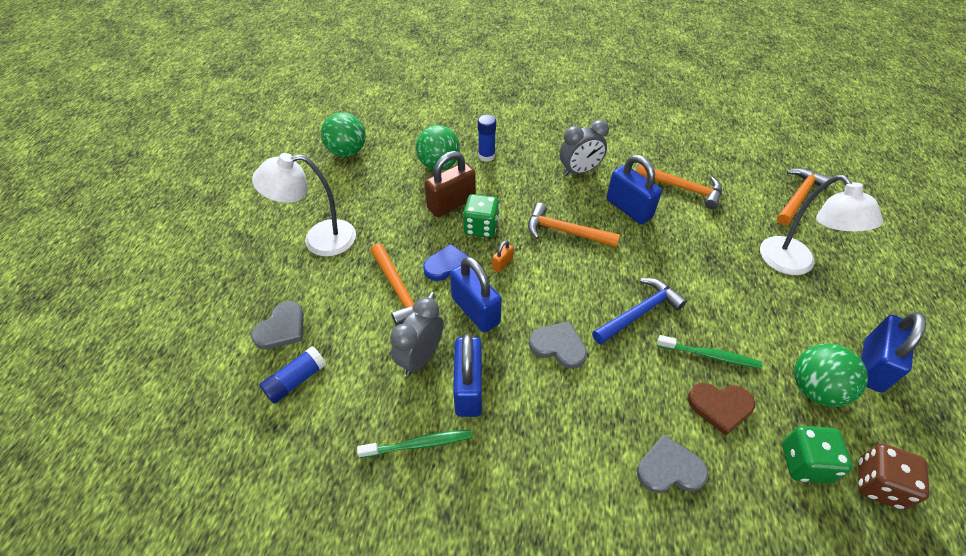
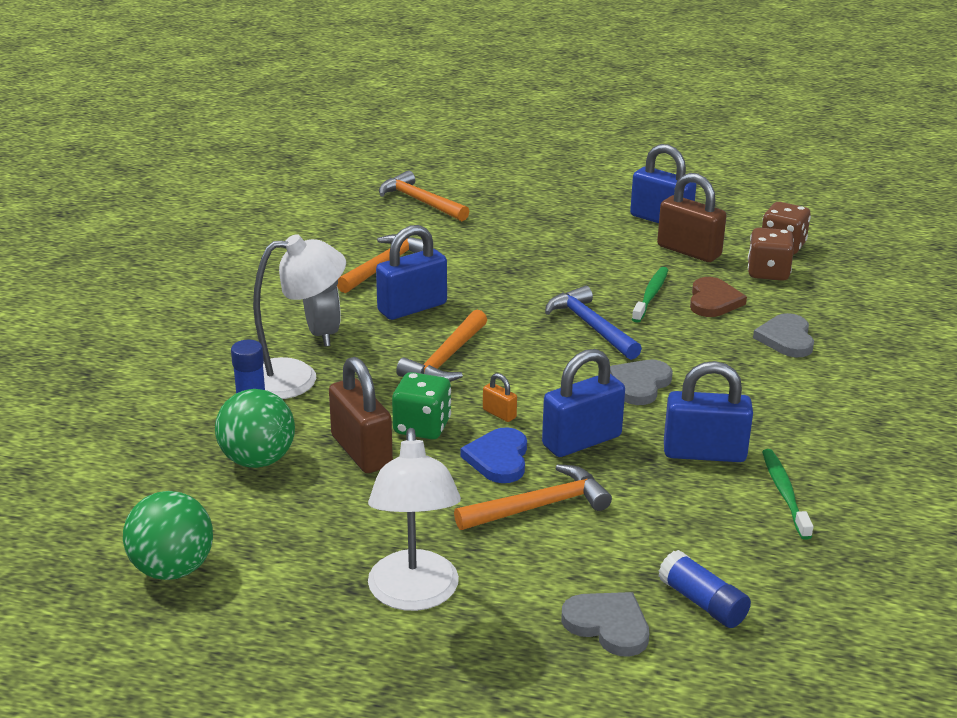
camera: 85 degrees left, 20 degrees down
(421, 357) = (659, 489): grey clock -> none
(794, 264) = (527, 226): white lamp -> white lamp (296, 378)
(804, 462) = (768, 273): green dice -> brown dice
(815, 389) = (689, 251): green ball -> brown padlock

